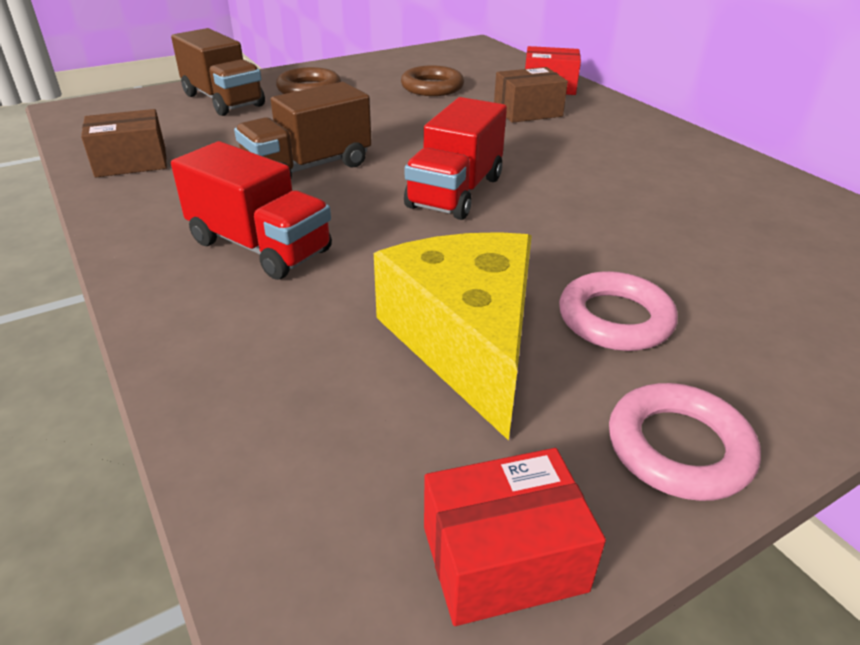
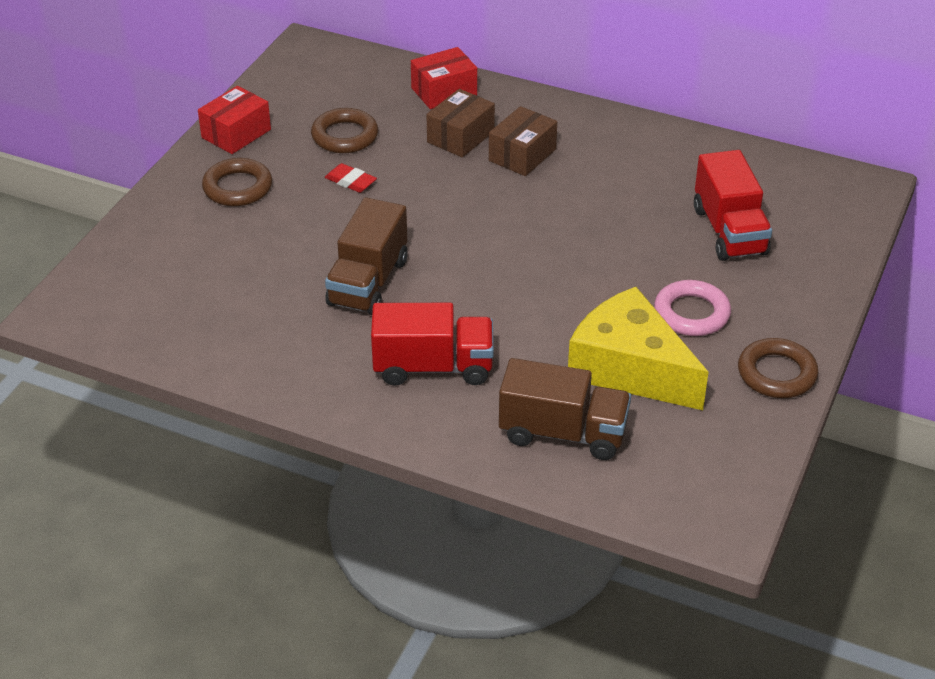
camera: 35 degrees left, 5 degrees up
(131, 162) = (220, 344): brown box -> brown box (522, 155)
(223, 100) = (180, 238): brown truck -> brown truck (563, 433)
(396, 109) = (350, 181): none -> red eraser
(455, 192) = (502, 256): red truck -> red truck (729, 231)
(503, 558) = (747, 459): red box -> red box (236, 133)
(679, 448) = (776, 374): pink ring -> brown ring

